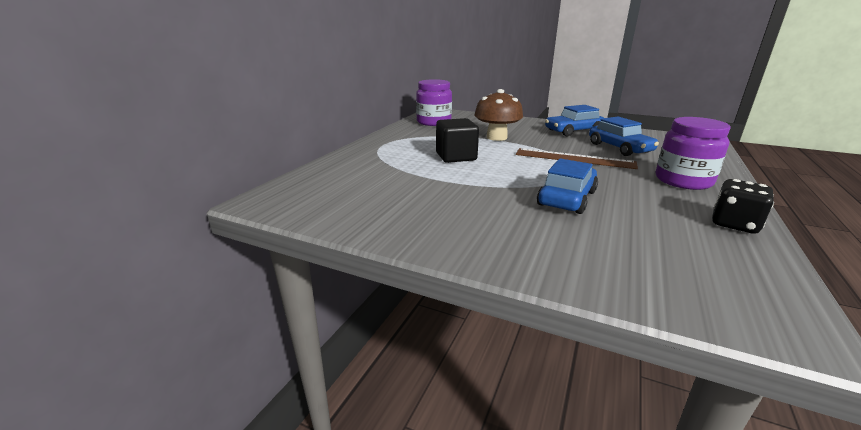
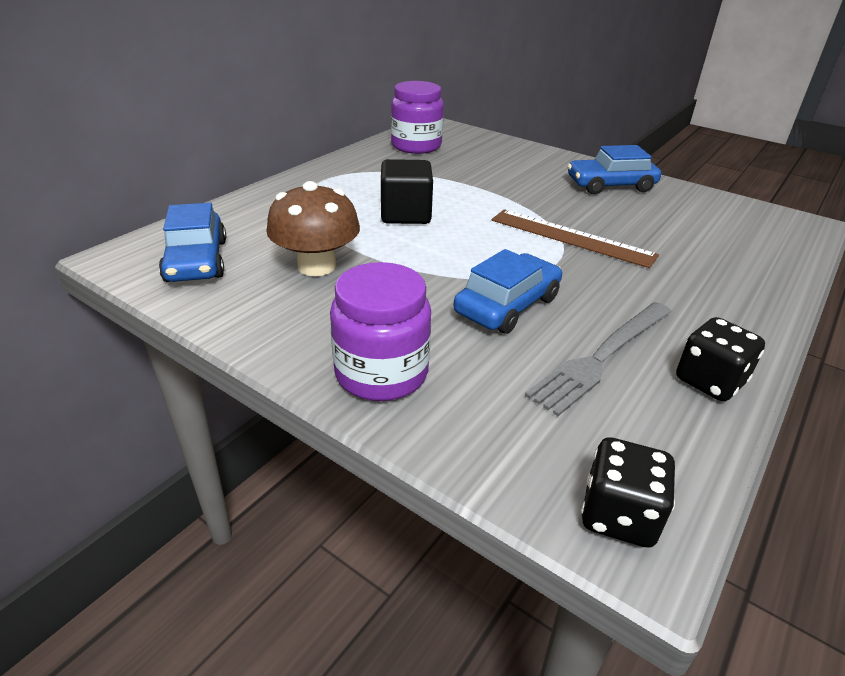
camera: 10 degrees right, 10 degrees up
(496, 137) = (487, 185): brown mushroom -> brown mushroom (316, 266)
(619, 148) = (655, 226): blue car -> blue car (197, 260)
(655, 219) = (602, 357): none -> grey fork
(683, 181) = (701, 298): purple jar -> purple jar (381, 373)
(760, 313) = (618, 515): none -> black dice

